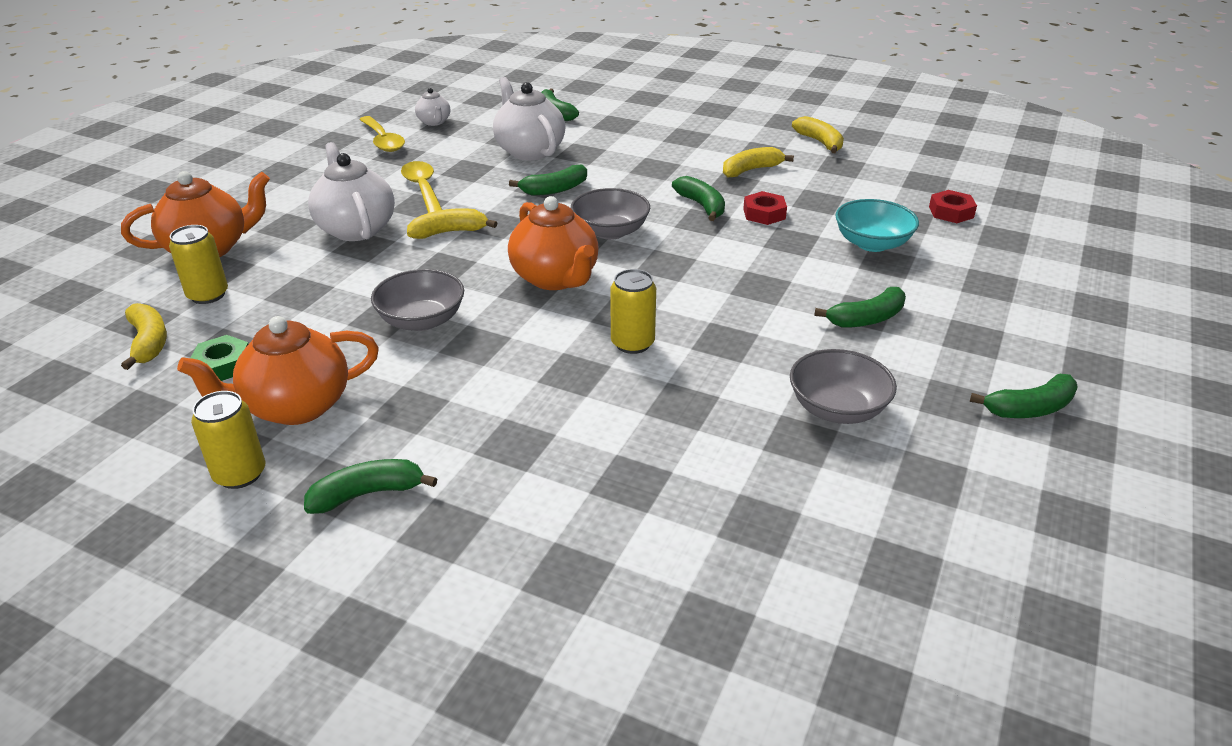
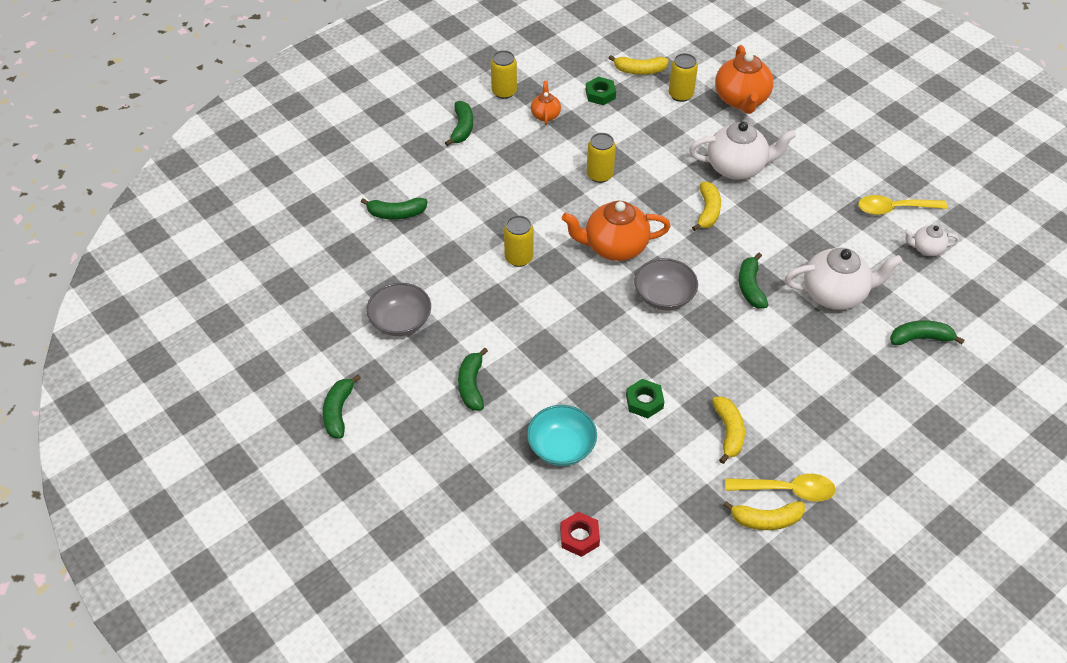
camera: 115 degrees right, 15 degrees up
(296, 406) = (545, 115): orange teapot -> orange teapot, size x0.52
(422, 320) = (599, 175): grey bowl -> yellow can
(423, 189) = (786, 213): yellow spoon -> yellow spoon (787, 490)
(701, 206) = (678, 367): green banana -> green banana (396, 213)
(764, 214) = (644, 401): red nut -> green nut

